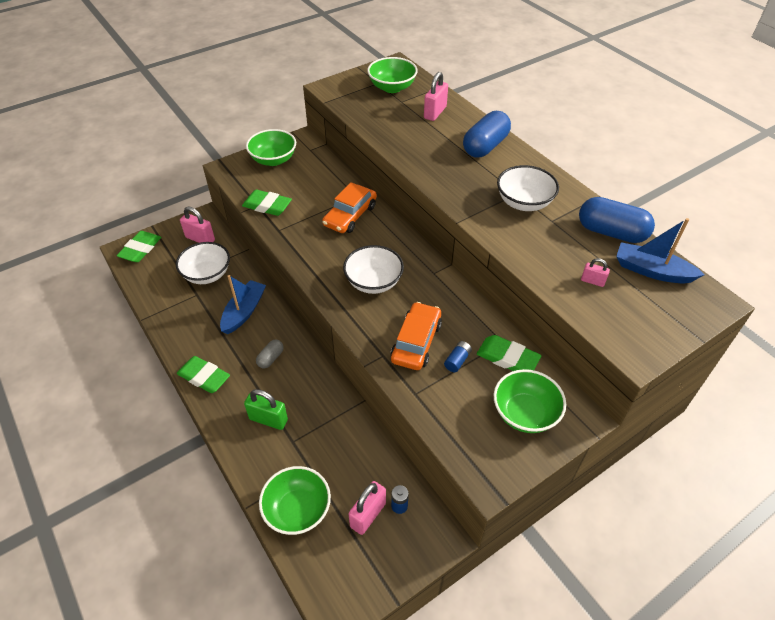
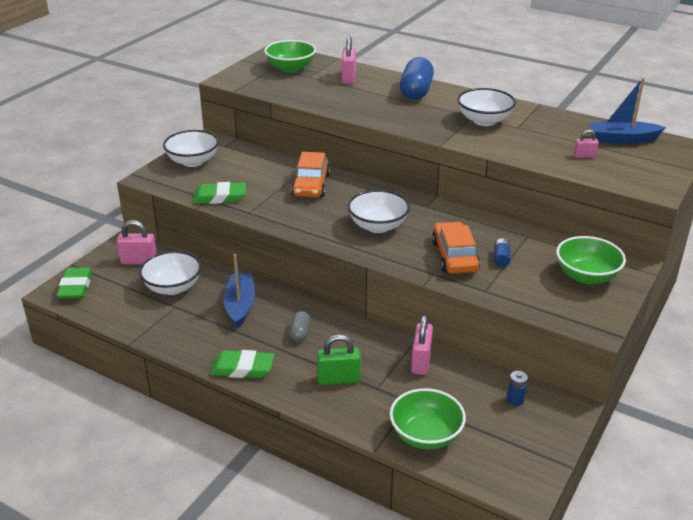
camera: 25 degrees left, 15 degrees down
(273, 160) = (193, 161): green bowl -> white bowl
(368, 515) = (493, 416): pink padlock -> pink padlock (421, 362)
(507, 358) = (541, 245): green eraser -> none
(611, 232) = (570, 123): blue capsule -> none

